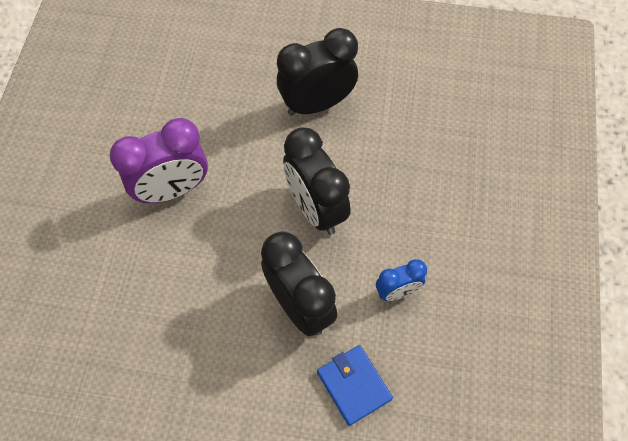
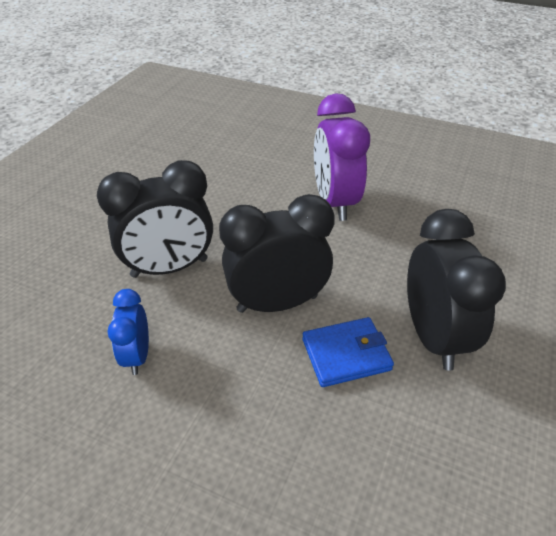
camera: 105 degrees right, 20 degrees down
(354, 385) = (64, 292): blue wallet -> blue wallet (346, 354)

